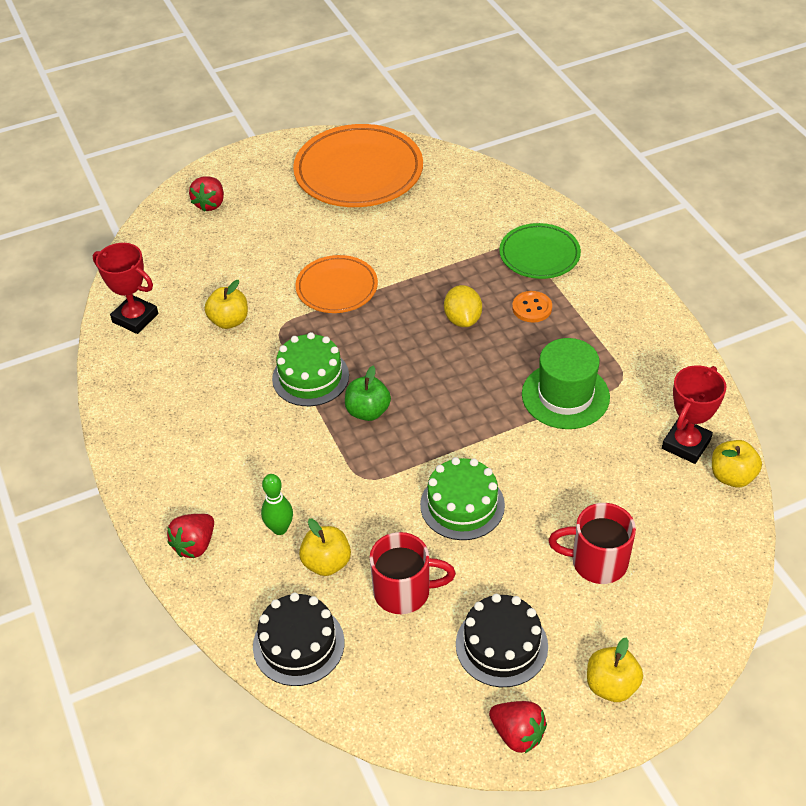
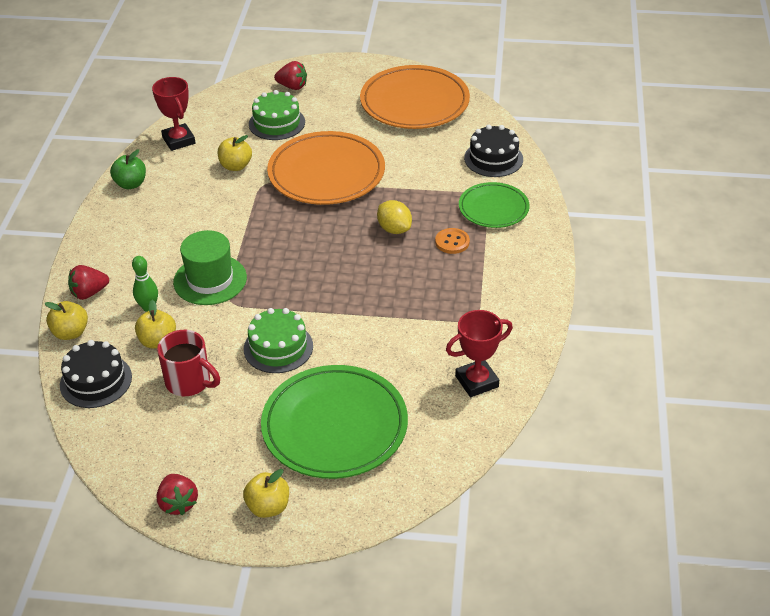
camera: 30 degrees right, 5 degrees down
(210, 204) = (292, 86): red strawberry -> red strawberry turned 120 degrees counterclockwise
(310, 377) = (255, 223): green cake -> green cake (277, 123)
(337, 288) = (326, 173): orange plate -> orange plate, size x1.72
(368, 411) = (272, 261): green apple -> green apple (131, 184)
(462, 319) = (394, 229): yellow lemon -> yellow lemon turned 60 degrees counterclockwise
(501, 645) = (220, 445): black cake -> black cake (493, 158)
(565, 395) = (419, 310): green hat -> green hat (210, 280)
(596, 562) = (334, 426): red mug -> green plate
(732, 476) = (490, 418): yellow apple -> yellow apple (70, 333)

